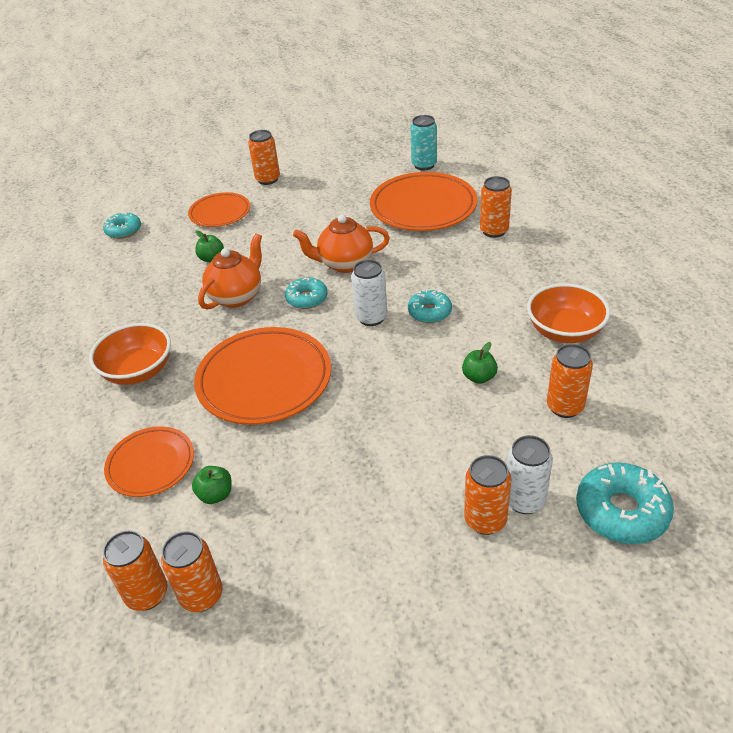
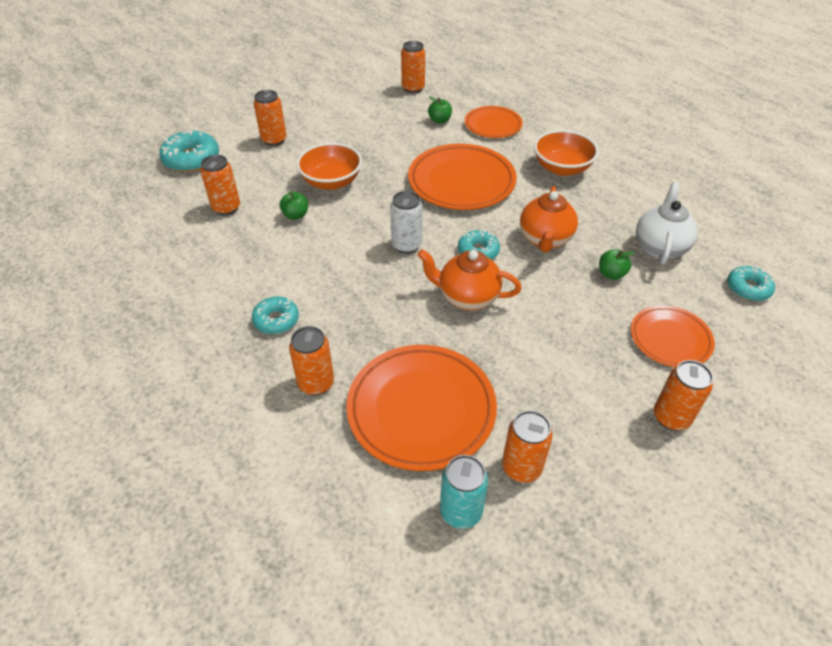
camera: 155 degrees right, 5 degrees up
(147, 270) = (660, 247): none -> white teapot
(147, 594) = (440, 84): orange can -> orange can (521, 467)
(345, 264) = (467, 297): orange teapot -> orange teapot turned 135 degrees counterclockwise
(429, 312) = (355, 261): turquoise donut -> turquoise donut (276, 320)
(524, 500) = (251, 153): white can -> none
(564, 331) = (226, 268): orange bowl -> orange bowl (331, 182)

